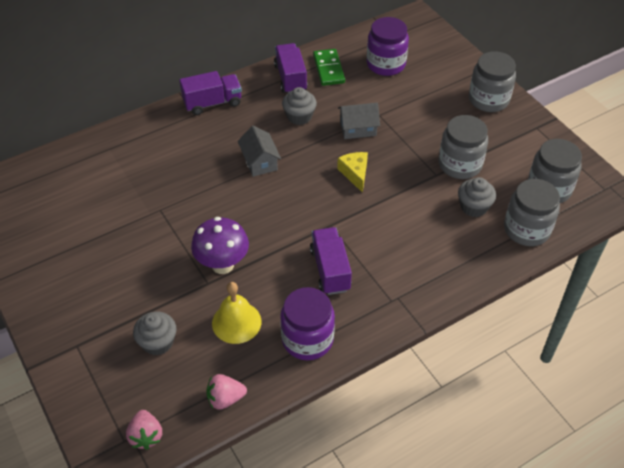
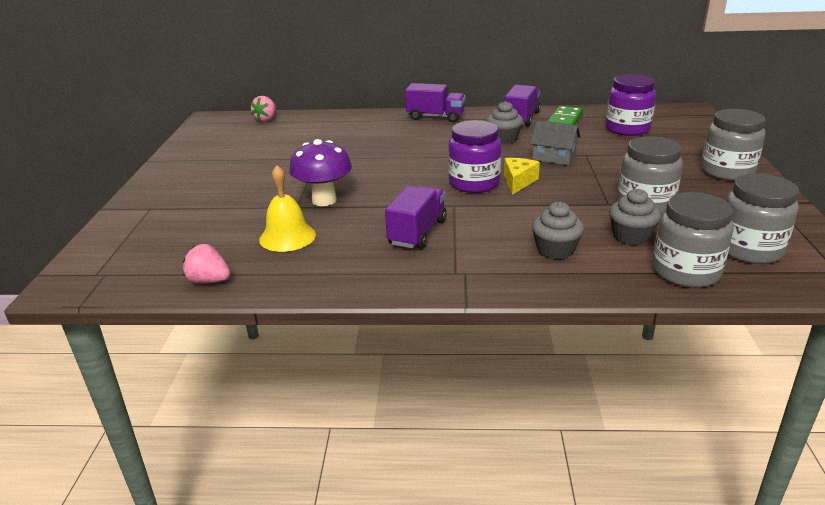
camera: 35 degrees right, 20 degrees down
(146, 436) = (115, 278): pink strawberry -> pink strawberry (266, 119)
(158, 342) = (208, 227): grey cupcake -> grey cupcake (555, 250)
(260, 161) = (435, 154): grey house -> none
(307, 339) = (335, 270): purple jar -> purple jar (474, 183)

